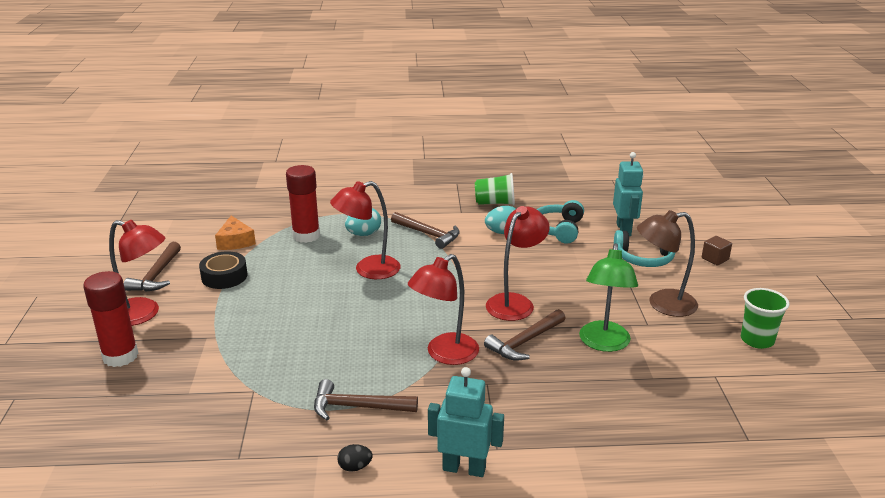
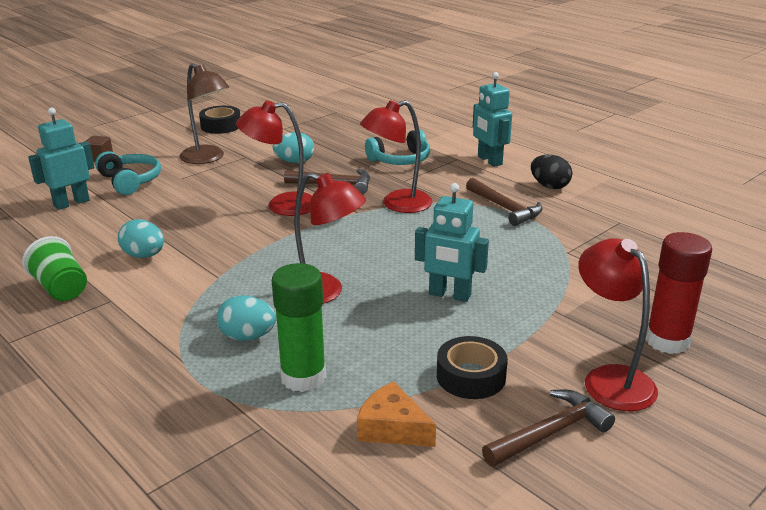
camera: 130 degrees left, 0 degrees up
(235, 241) = (392, 428): orange cheese -> orange cheese turned 90 degrees counterclockwise
(295, 309) = (449, 295): none -> turquoise robot
(306, 236) = (303, 377): red glue stick -> green glue stick
(355, 467) = (549, 186): black egg -> black egg, size x1.64
(428, 234) = (197, 295): brown hammer -> none
(444, 354) = (397, 204): red lamp -> red lamp turned 150 degrees clockwise
(558, 229) = (104, 231): turquoise headphones -> turquoise headphones (400, 160)
(604, 344) = (294, 162): green lamp -> turquoise egg
(757, 340) = (221, 126): green cup -> black tape

